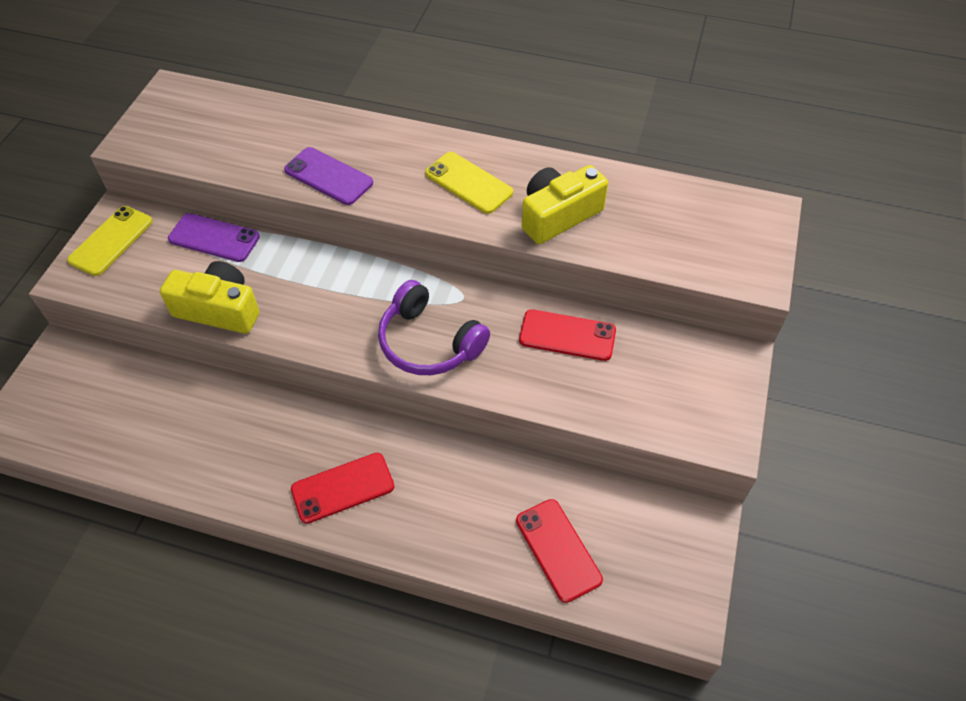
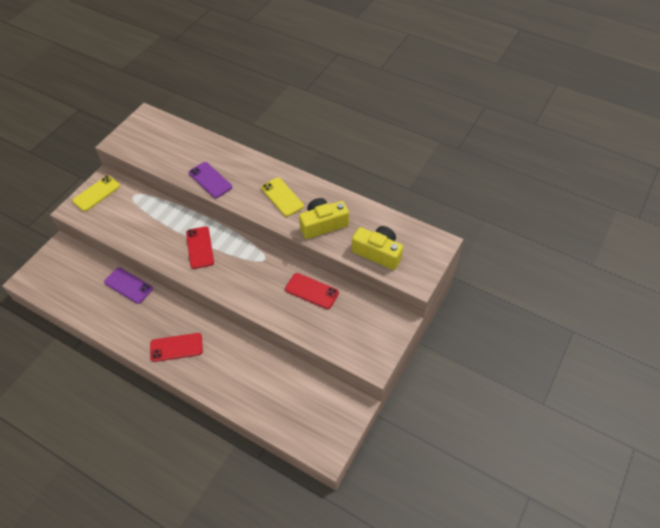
camera: 15 degrees right, 0 degrees up
(214, 238) = (148, 201): purple phone -> purple phone (128, 285)
(219, 309) = (138, 241): yellow camera -> yellow camera (378, 253)
(429, 342) = (238, 280): purple headphones -> none
(558, 550) = (274, 403): red phone -> red phone (200, 247)

